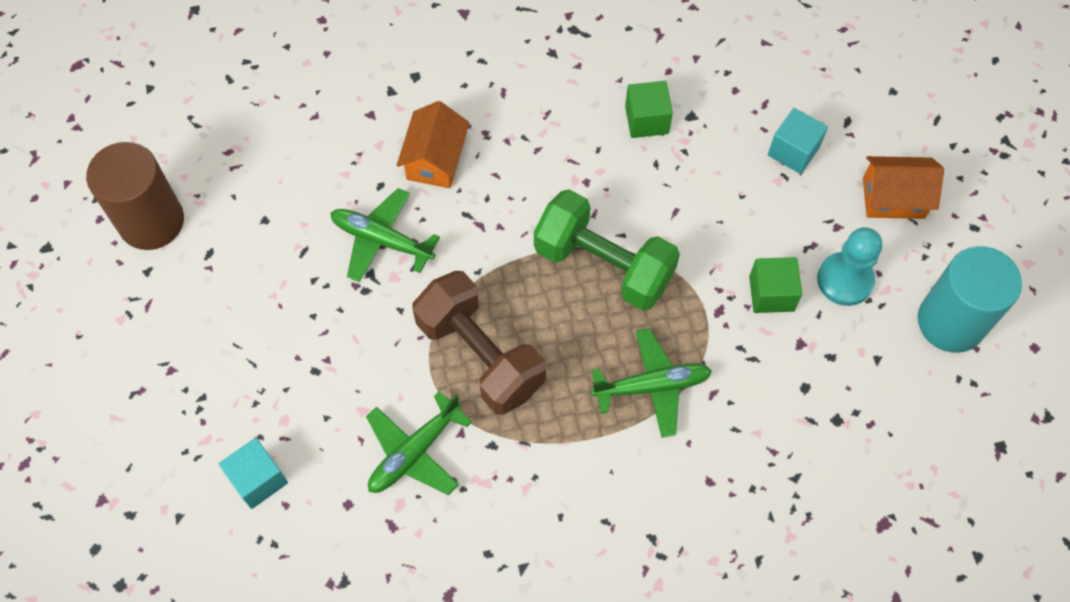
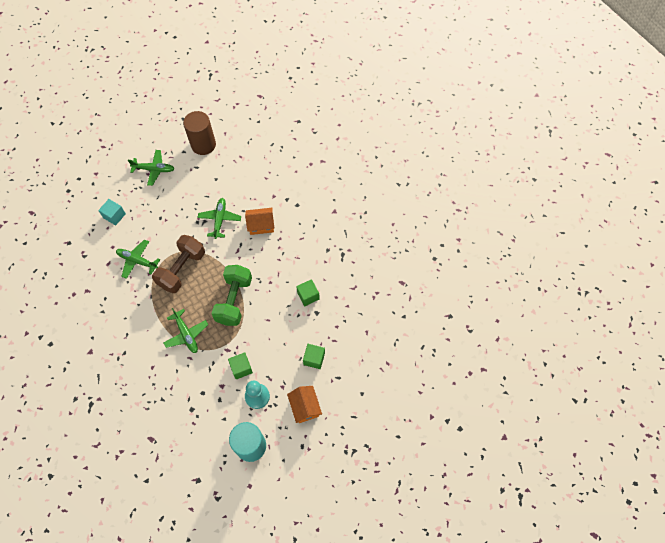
camera: 70 degrees right, 0 degrees up
(166, 351) = (154, 169): none -> green plane
(793, 151) = (314, 359): turquoise cube -> green cube

